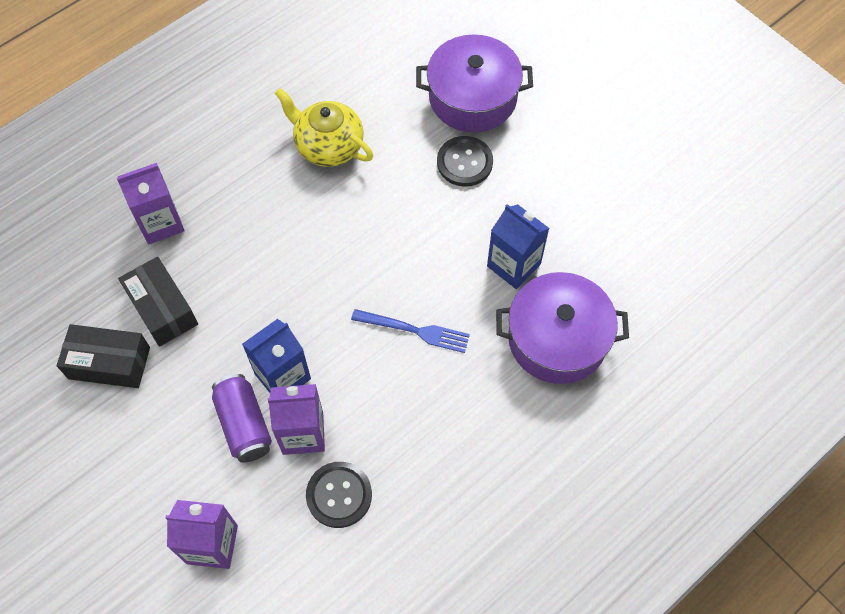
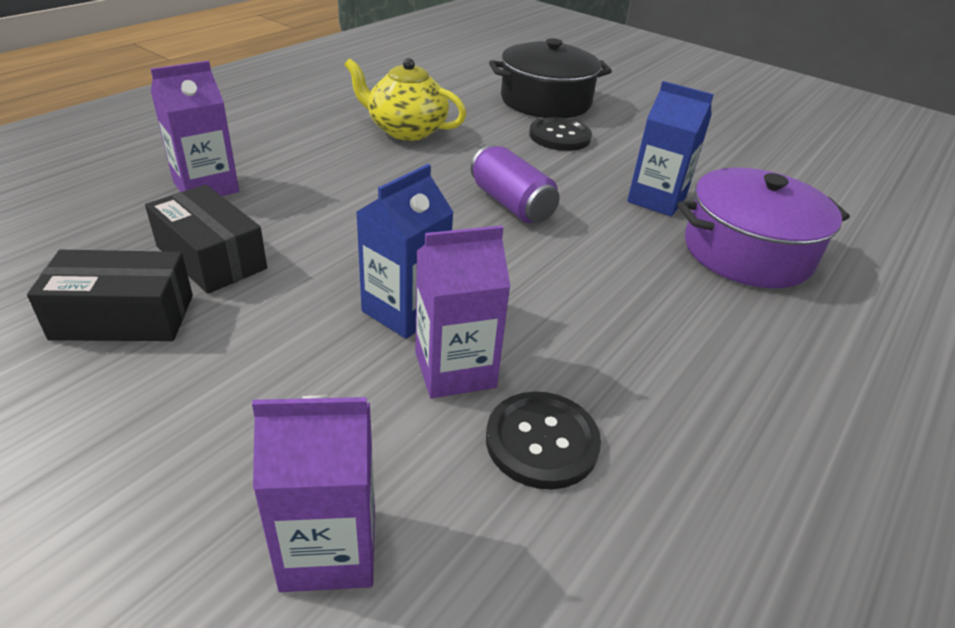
camera: 15 degrees left, 25 degrees down
(244, 424) = (357, 368): purple can -> purple can (511, 204)
(415, 331) = (570, 256): blue fork -> none
(472, 97) = (545, 101): purple pot -> black pot

